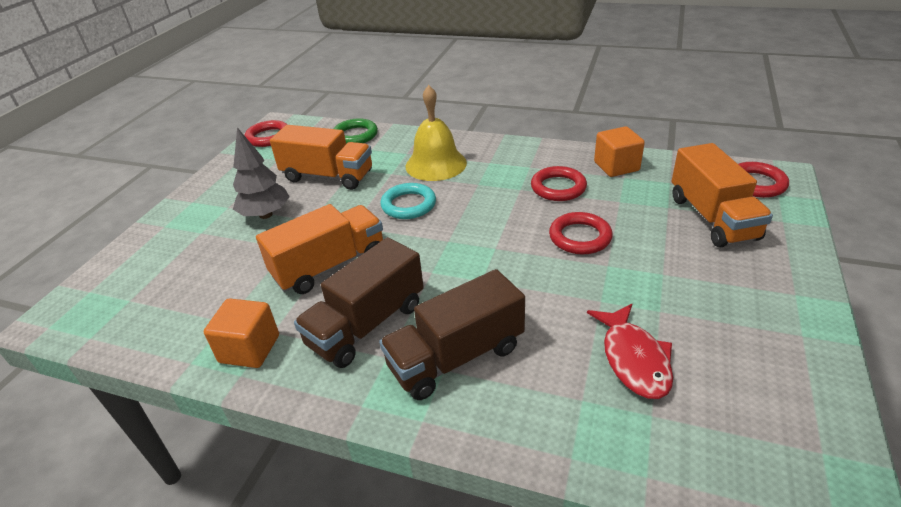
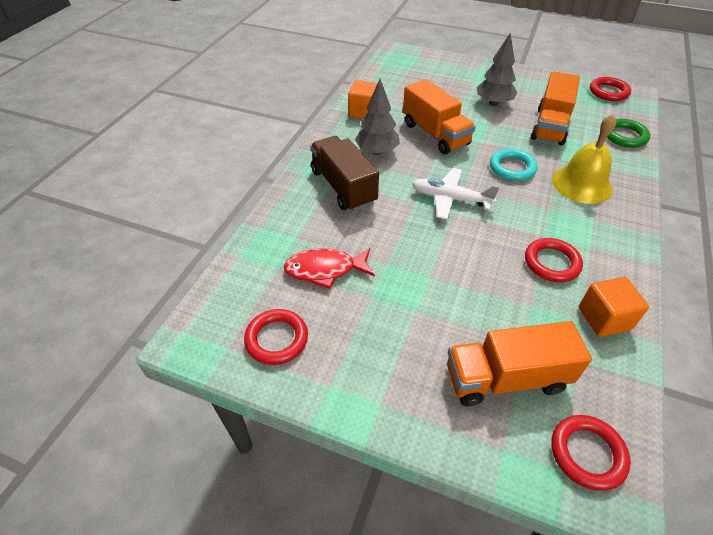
camera: 90 degrees right, 10 degrees up
(367, 324) = (377, 151): brown truck -> grey tree
(470, 251) = (450, 199): none -> white plane
(580, 237) = (469, 265): red ring -> red ring (277, 339)

